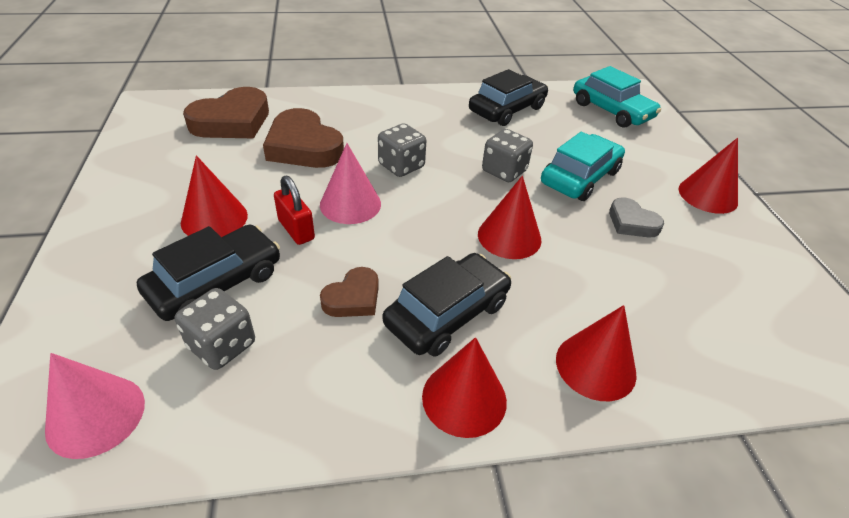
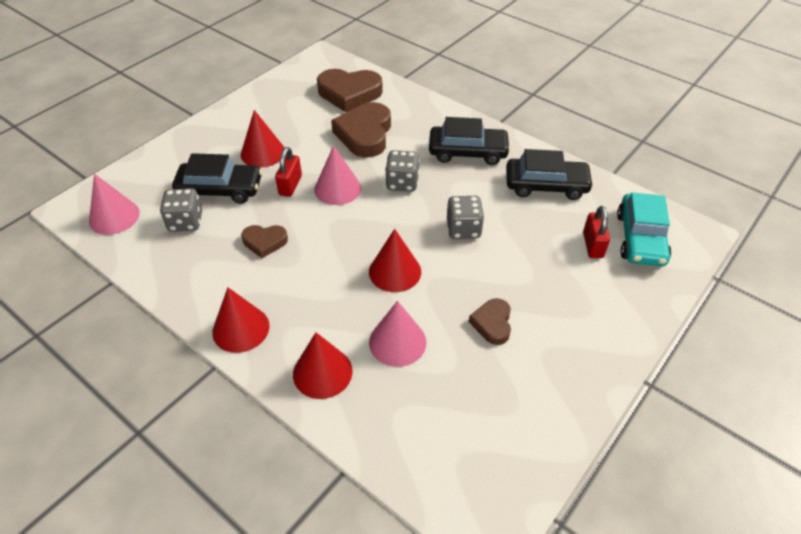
camera: 50 degrees right, 5 degrees up
(447, 314) = (294, 285): black car -> black car (468, 152)
(580, 177) = (511, 269): turquoise car -> none
(596, 130) = (592, 245): none -> red padlock
(602, 288) = (397, 342): none -> pink cone
(632, 222) = (492, 323): grey heart -> brown heart
(707, 195) = (593, 352): red cone -> none

